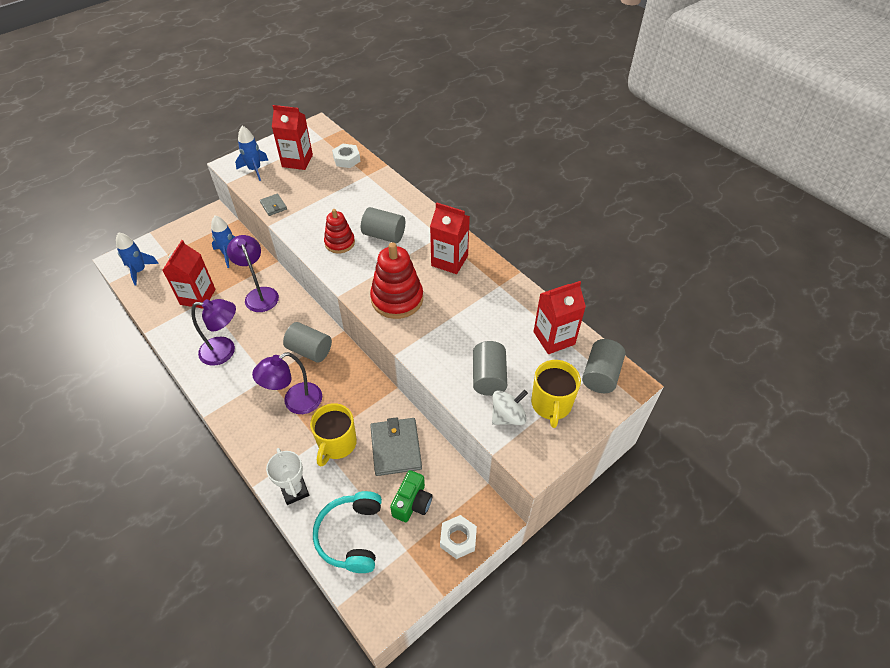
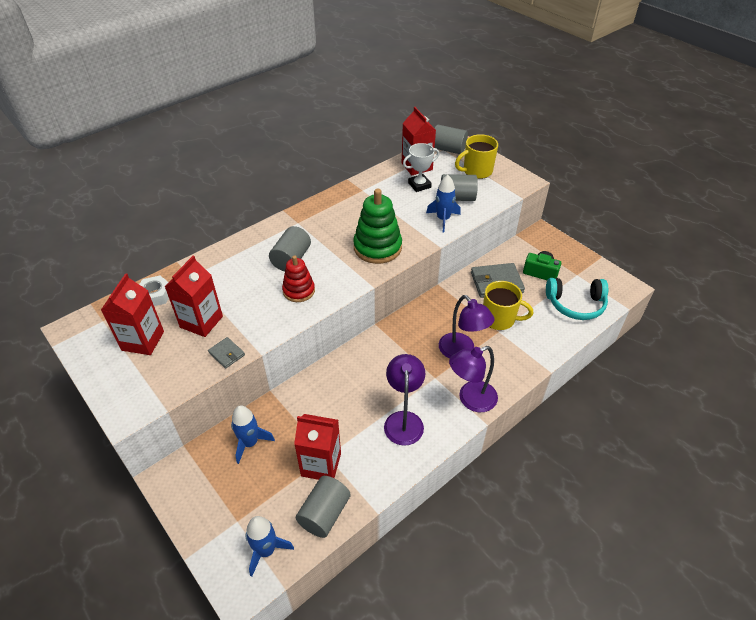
camera: 90 degrees left, 5 degrees down
(255, 169) = (147, 383): blue rocket -> blue rocket (443, 219)
(259, 294) = (321, 400): purple lamp -> purple lamp (470, 399)
(273, 206) = (226, 354): grey wallet -> grey wallet turned 75 degrees clockwise
(294, 490) = (548, 342): white trophy -> white trophy (419, 185)
(310, 350) = (400, 347): grey cylinder -> grey cylinder (324, 513)
(397, 299) = (377, 247): red stacking toy -> green stacking toy
(449, 261) = (331, 217): red carton -> red carton (201, 322)
(458, 539) = (561, 249): white nut -> none
(508, 416) = (490, 190): white spinning top -> none
(551, 404) = (476, 171): yellow mug -> yellow mug turned 150 degrees clockwise

